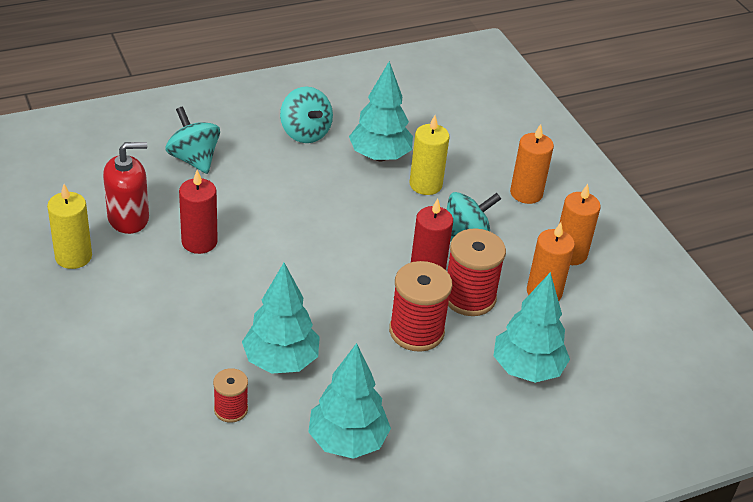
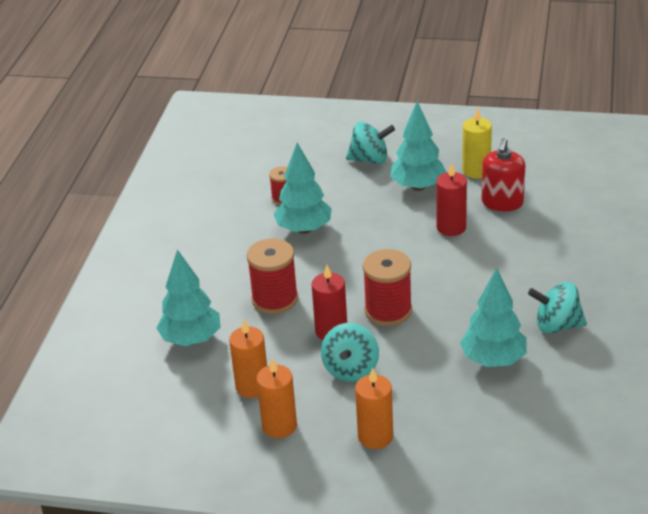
camera: 130 degrees right, 5 degrees down
(194, 159) = (557, 251): turquoise spinning top -> turquoise spinning top (370, 159)
(347, 441) = (215, 235): turquoise tree -> turquoise tree (418, 187)
(425, 185) = (434, 373): yellow candle -> none
(469, 297) = (283, 341): red spool -> red spool (388, 311)

